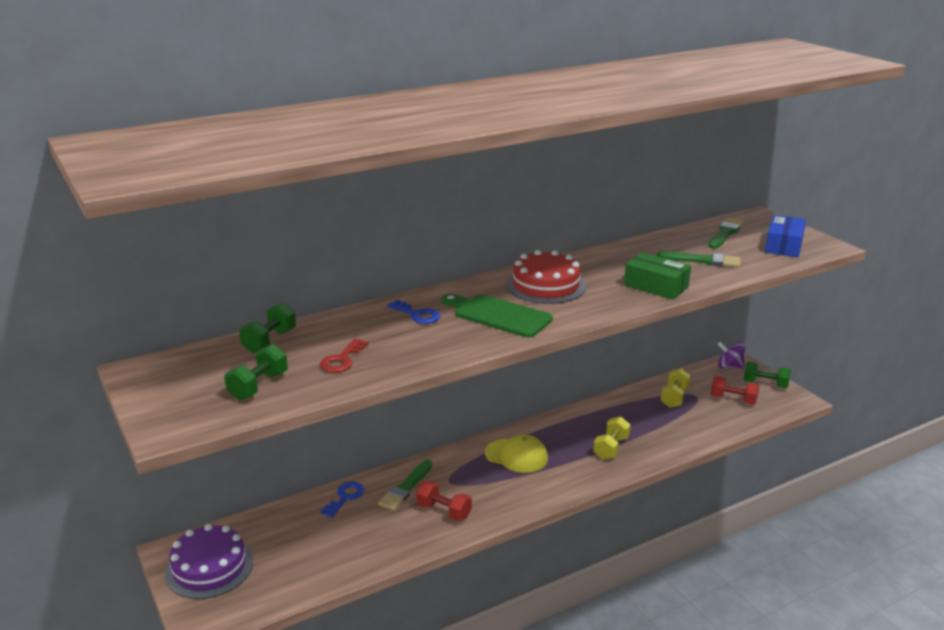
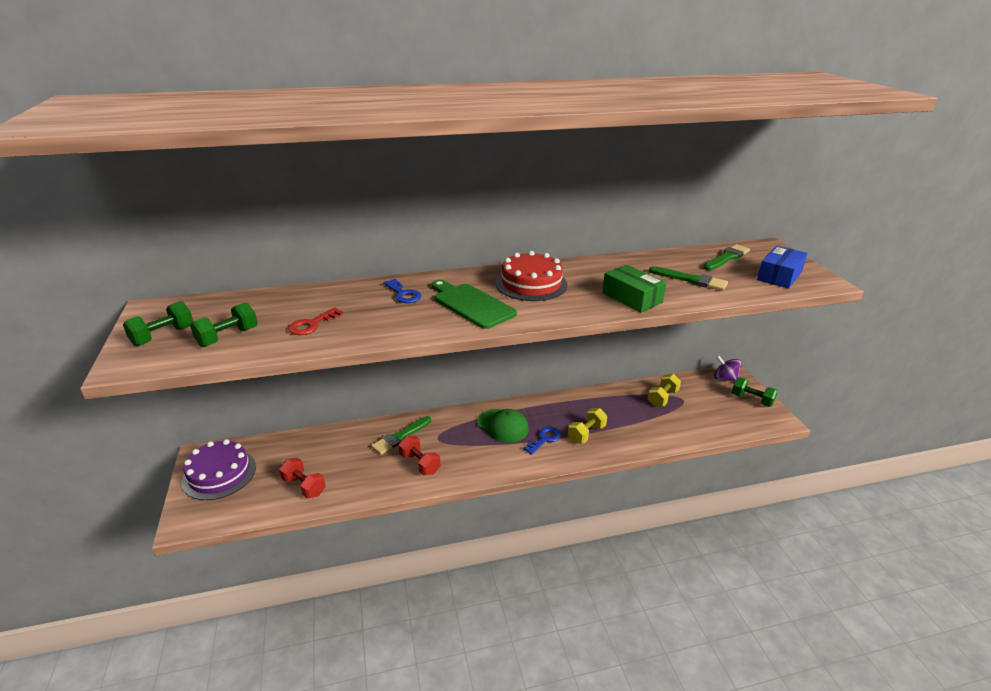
camera: 15 degrees right, 5 degrees up
(269, 341) = (269, 299): green dumbbell -> green dumbbell (163, 336)
(345, 497) = (350, 436): blue key -> blue key (544, 439)
(516, 456) = (503, 426): yellow cap -> green cap
(733, 400) = (716, 409): red dumbbell -> red dumbbell (304, 486)

